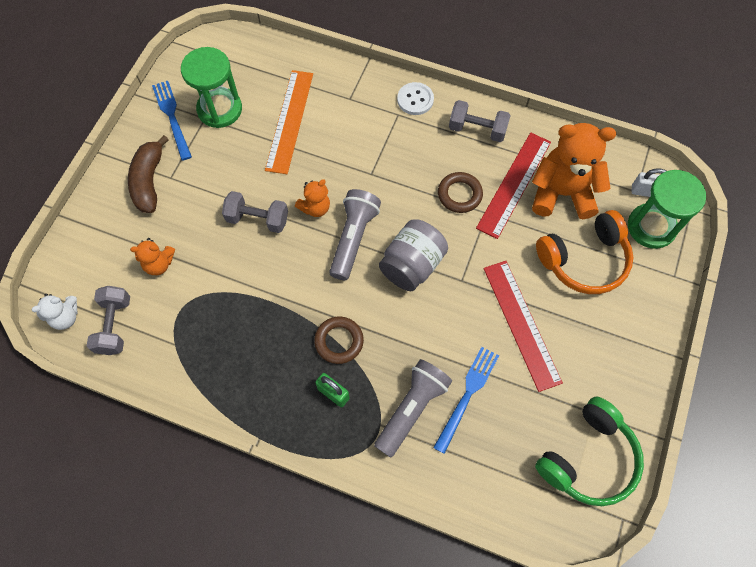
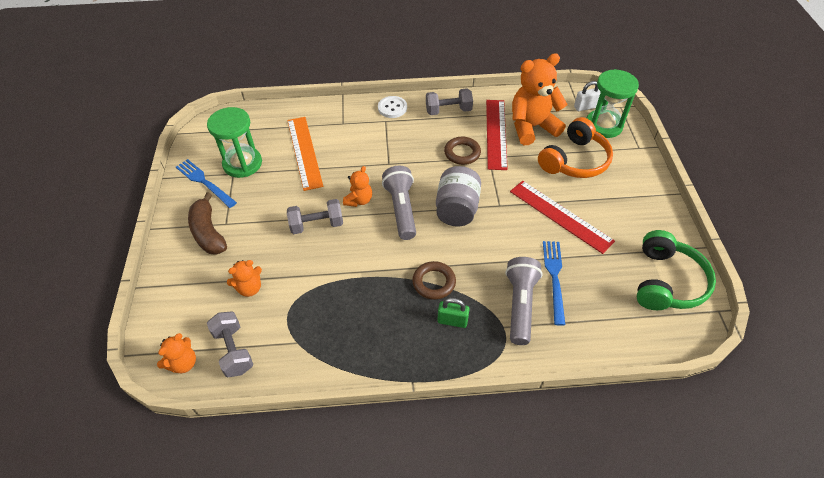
camera: 25 degrees left, 15 degrees down
(66, 317) = (183, 363): white teddy bear -> orange teddy bear

